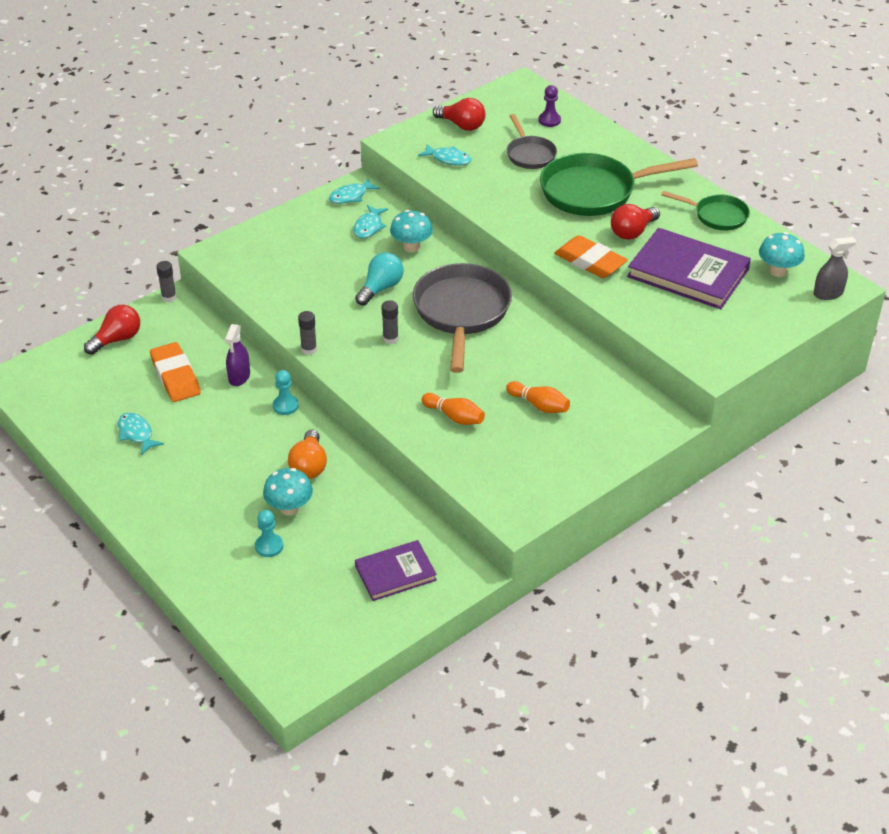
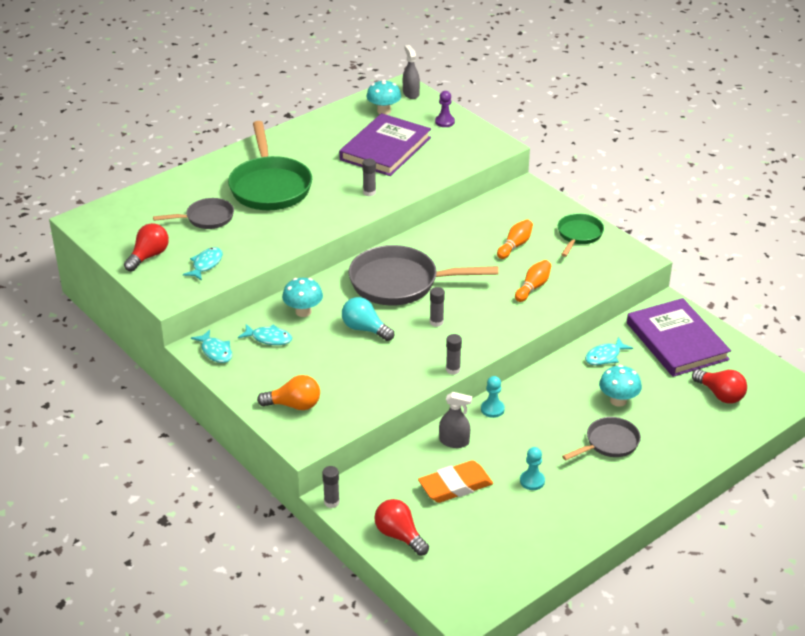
camera: 90 degrees left, 5 degrees down
(136, 433) = (538, 505): turquoise fish -> turquoise fish (605, 356)
(220, 494) = (609, 443): none -> grey pan
(239, 377) = (454, 441): purple spray bottle -> grey spray bottle
(269, 546) = (663, 410): turquoise pawn -> turquoise pawn (532, 481)
(309, 466) = (567, 391): orange light bulb -> orange light bulb (294, 405)
(395, 573) = (677, 341): purple book -> purple book, size x1.68
(549, 120) = (152, 206): purple pawn -> purple pawn (444, 122)
(590, 261) = (369, 192): orange eraser -> grey glue stick
(632, 232) = (330, 170): red light bulb -> red light bulb (720, 394)
(717, 216) = (311, 131): green pan -> green pan (578, 235)

